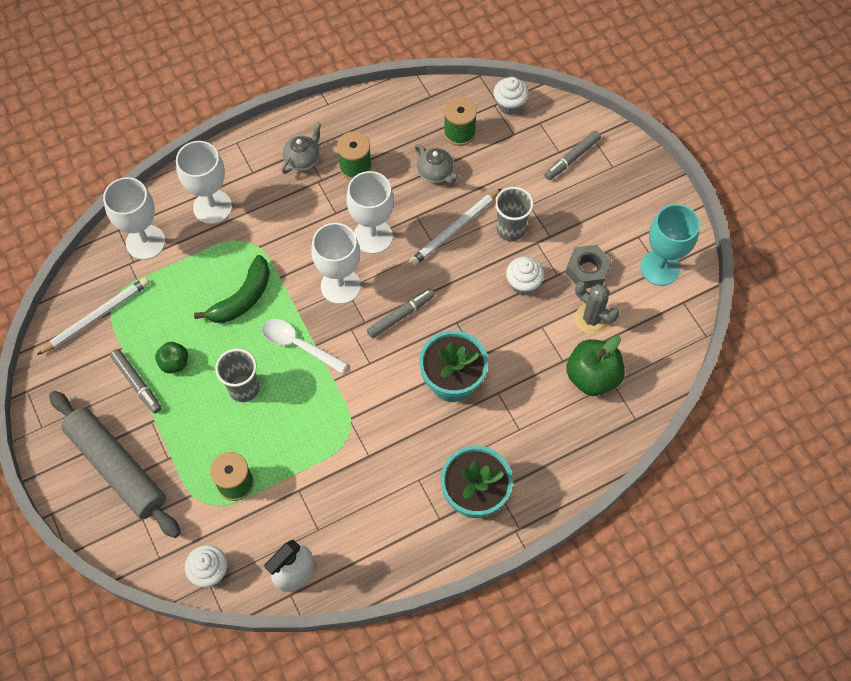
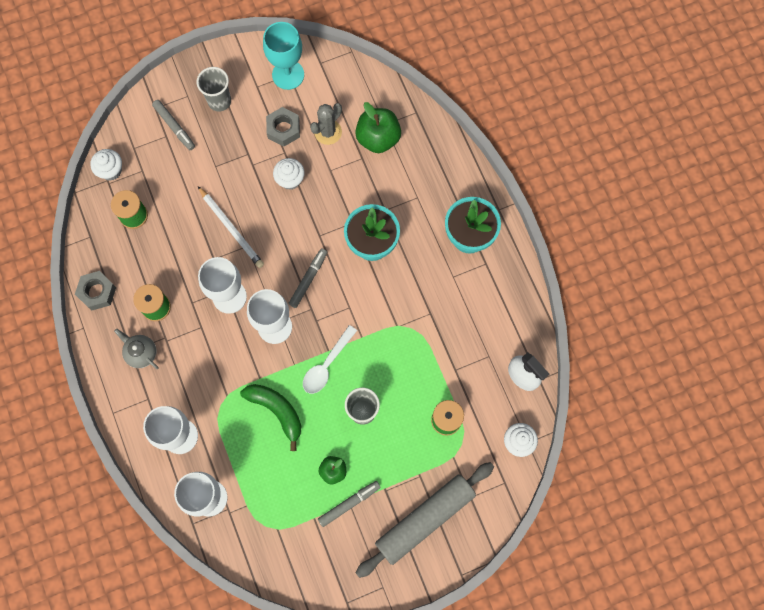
camera: 85 degrees left, 10 degrees up
(96, 316) = (280, 541): white pencil -> none
(368, 111) = (97, 292): none -> grey nut
(400, 315) = (308, 279): grey marker -> grey marker turned 60 degrees clockwise
(436, 173) = (173, 239): grey teapot -> none
(510, 230) = (238, 184): grey cup -> grey cup (219, 101)

